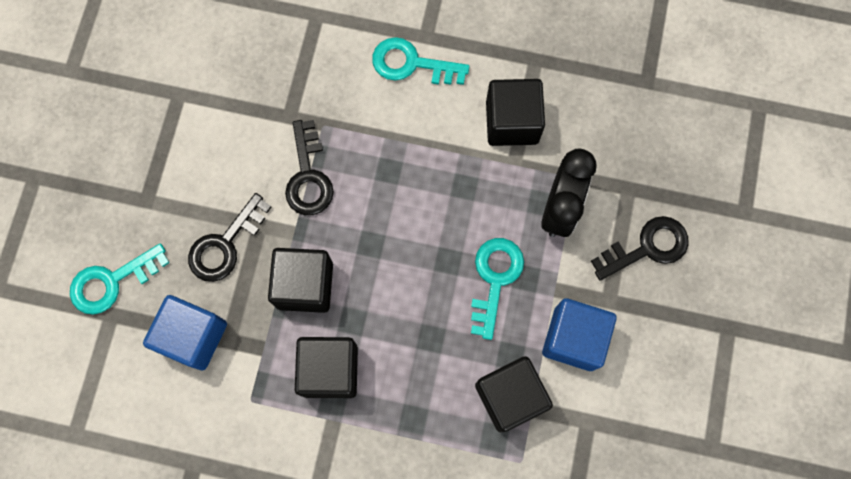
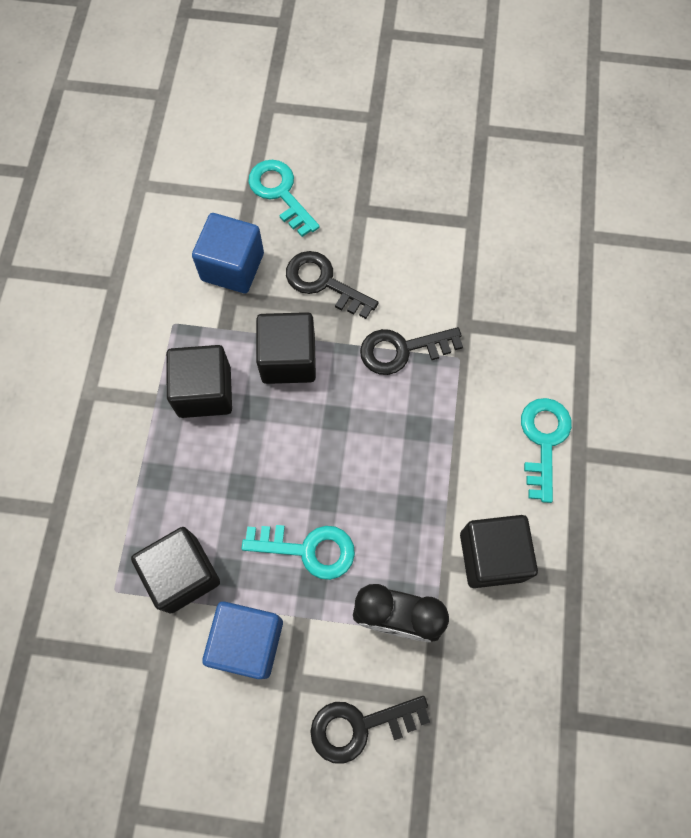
camera: 85 degrees right, 5 degrees down
(647, 247) = (359, 726): black key -> black key turned 105 degrees clockwise

